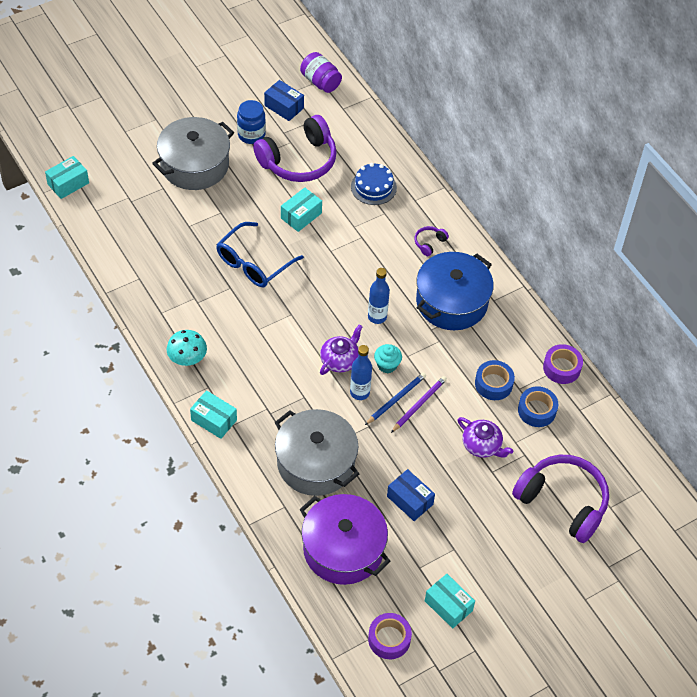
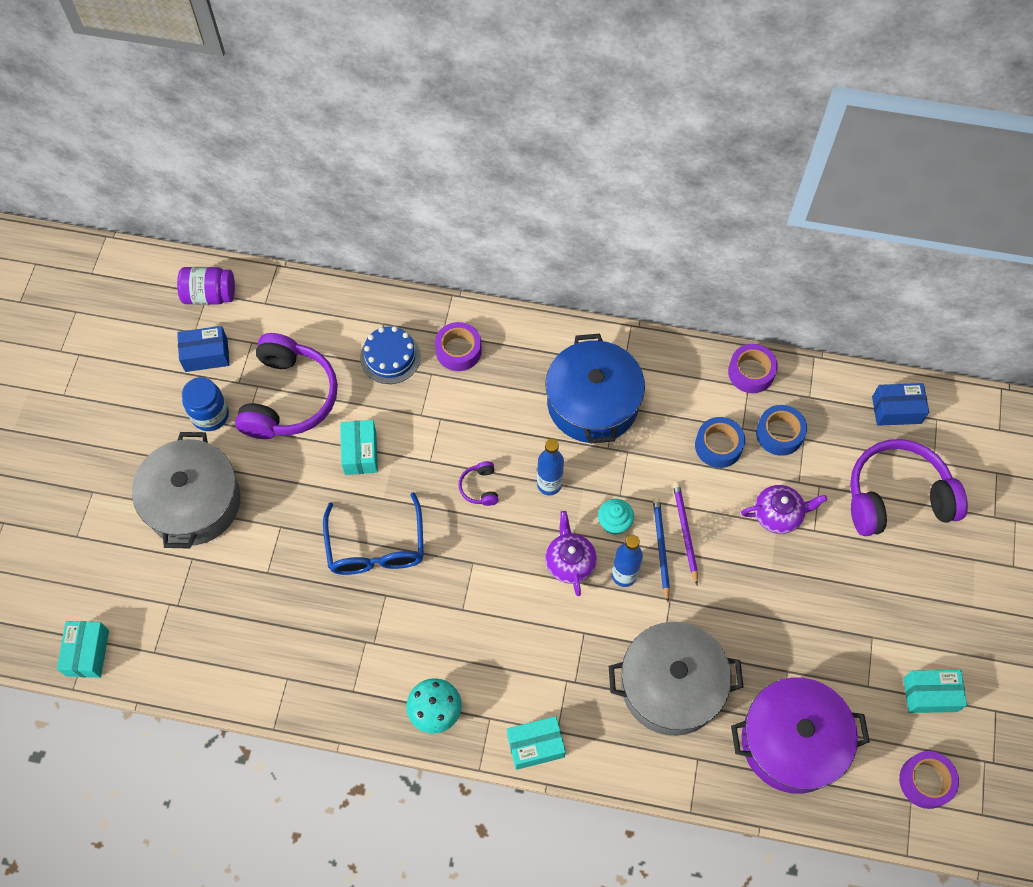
camera: 45 degrees left, 10 degrees up
(410, 500) = (786, 632): blue box -> blue box (896, 410)
(413, 215) = (458, 350): none -> purple tape
(429, 243) = (505, 364): purple headphones -> purple headphones (480, 487)

